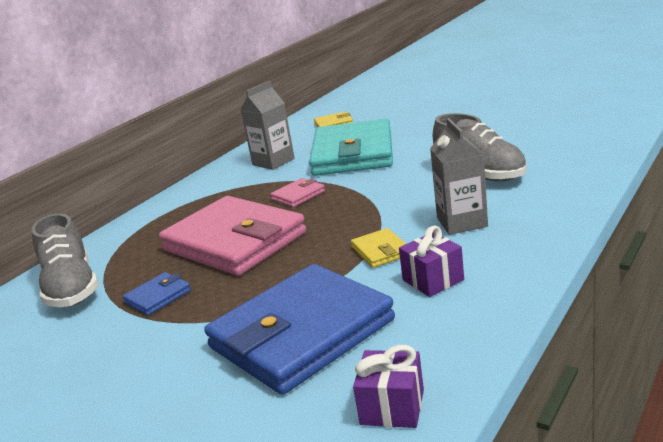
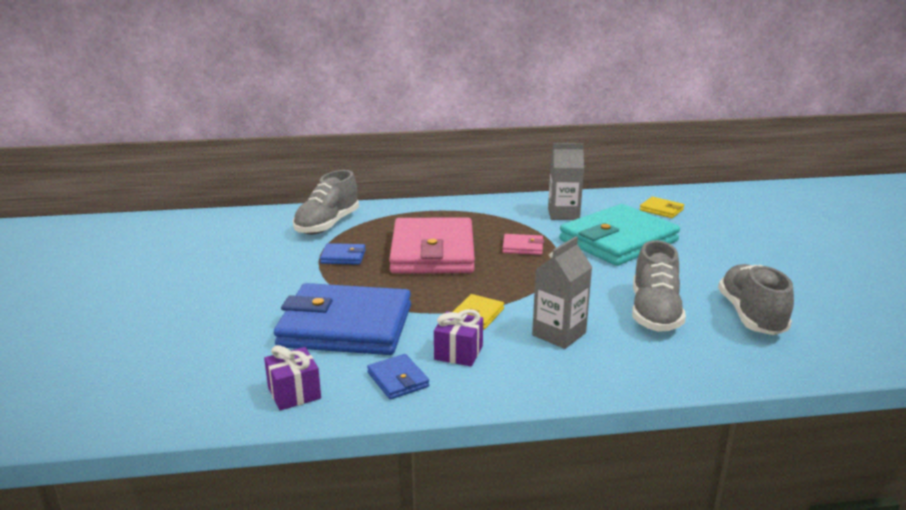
camera: 45 degrees right, 0 degrees up
(441, 328) = (398, 380): none -> blue wallet
(528, 142) = (751, 316): none -> grey shoe

